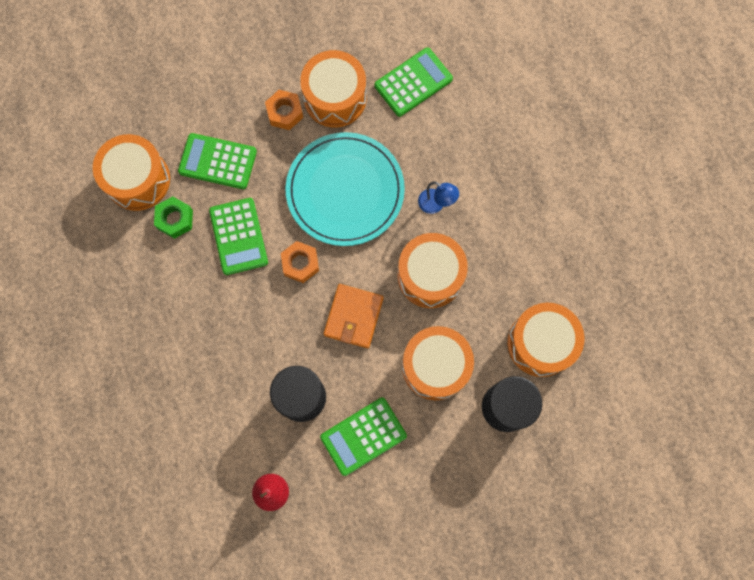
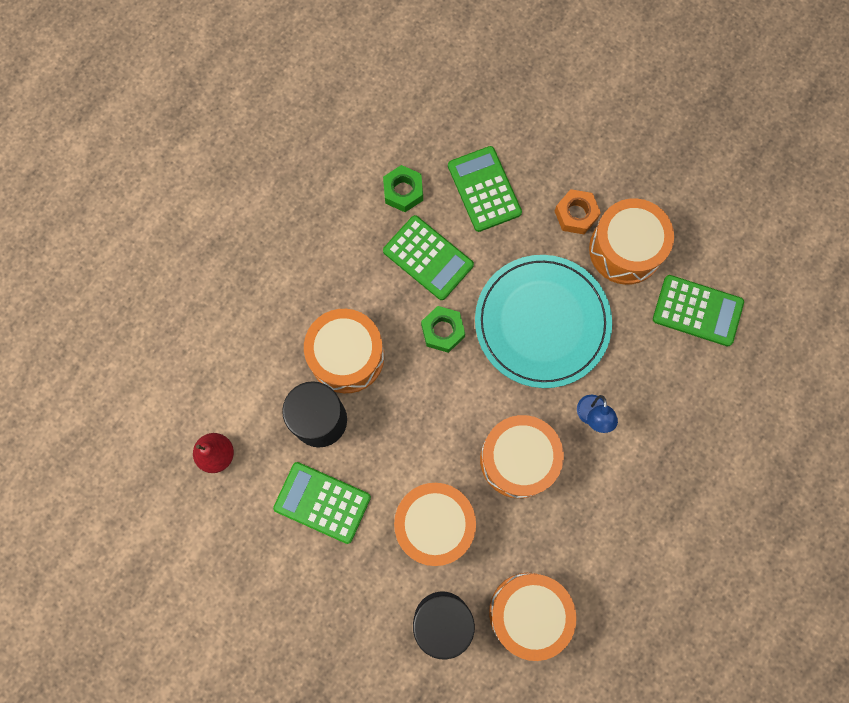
camera: 55 degrees right, 0 degrees up
(138, 180) = (416, 133): orange drum -> orange drum (347, 356)
(238, 236) = (428, 258): green calculator -> green calculator turned 90 degrees counterclockwise
(300, 263) = (443, 331): orange nut -> green nut
(353, 317) = (427, 415): orange wallet -> none

